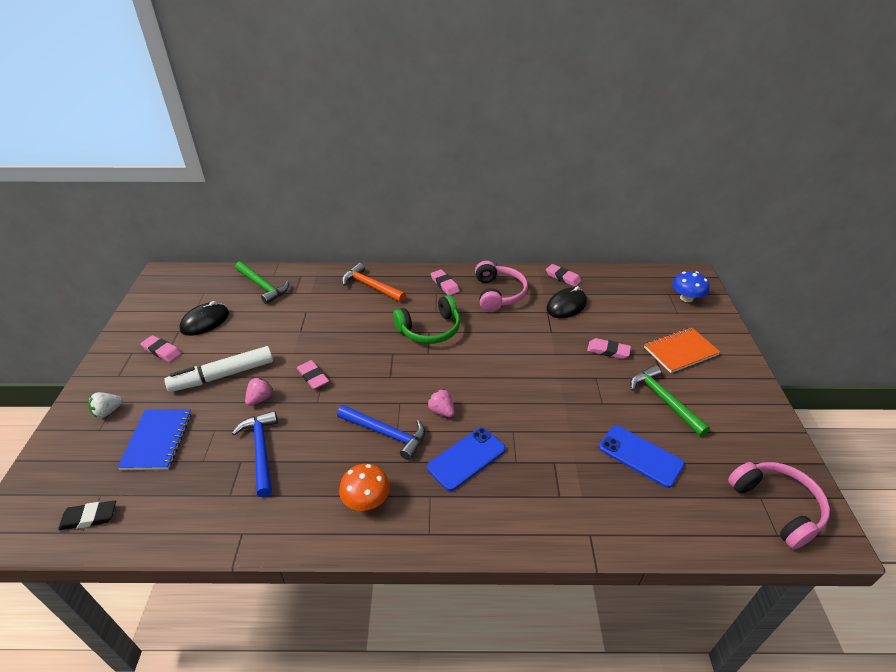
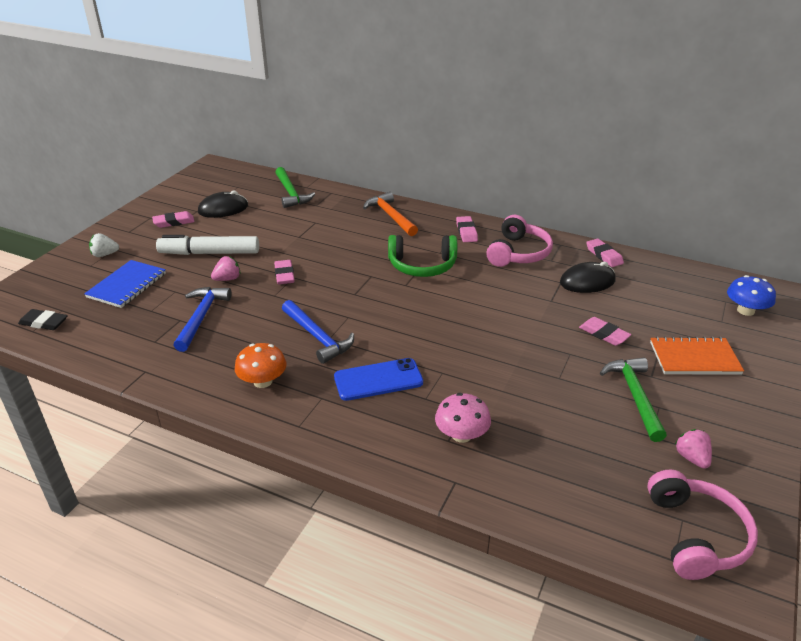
camera: 25 degrees right, 5 degrees down
(162, 351) = (174, 222): pink eraser -> pink eraser turned 75 degrees counterclockwise
(441, 411) = (383, 335): pink strawberry -> pink strawberry (692, 458)
(566, 486) = (461, 435): none -> pink mushroom
(640, 456) = (565, 436): blue phone -> none

